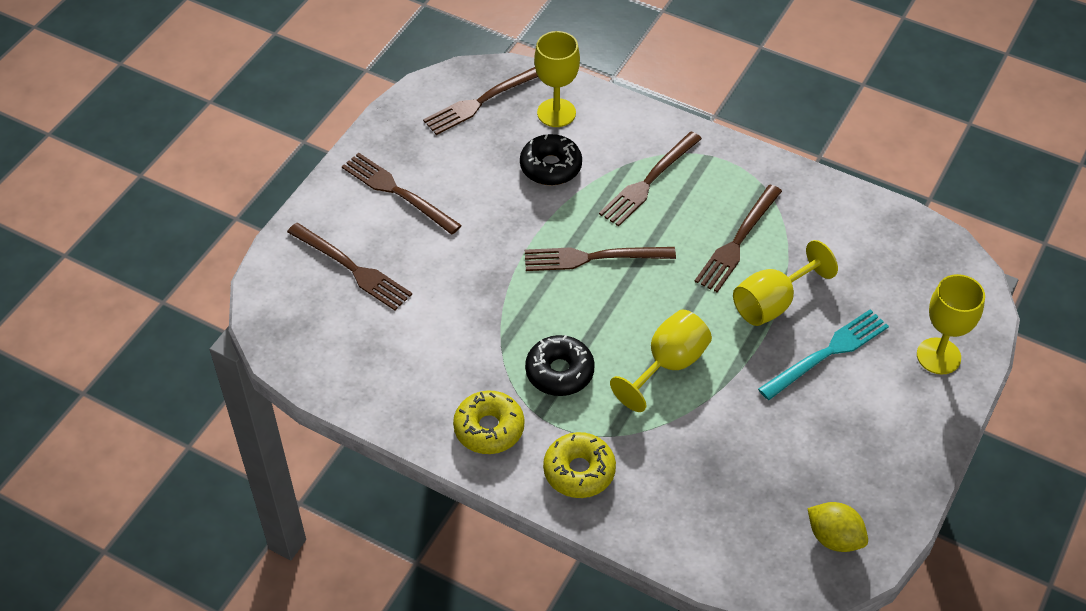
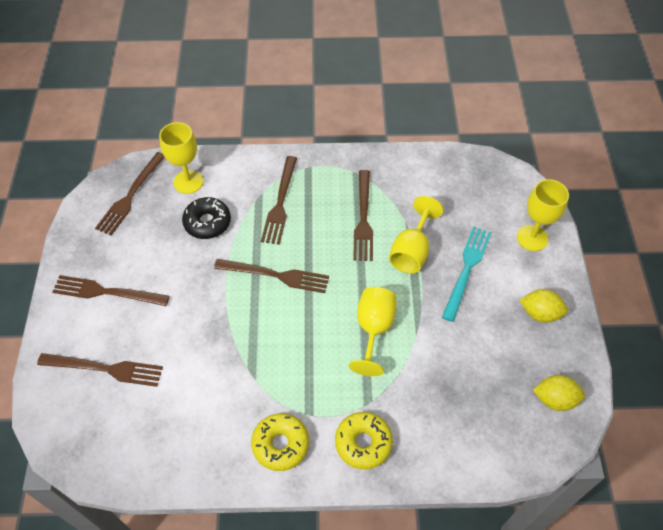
camera: 30 degrees left, 5 degrees up
(559, 372) = (304, 373): black donut -> none
(593, 258) = (276, 275): brown fork -> brown fork turned 135 degrees counterclockwise
(885, 442) = (540, 313): none -> yellow lemon

